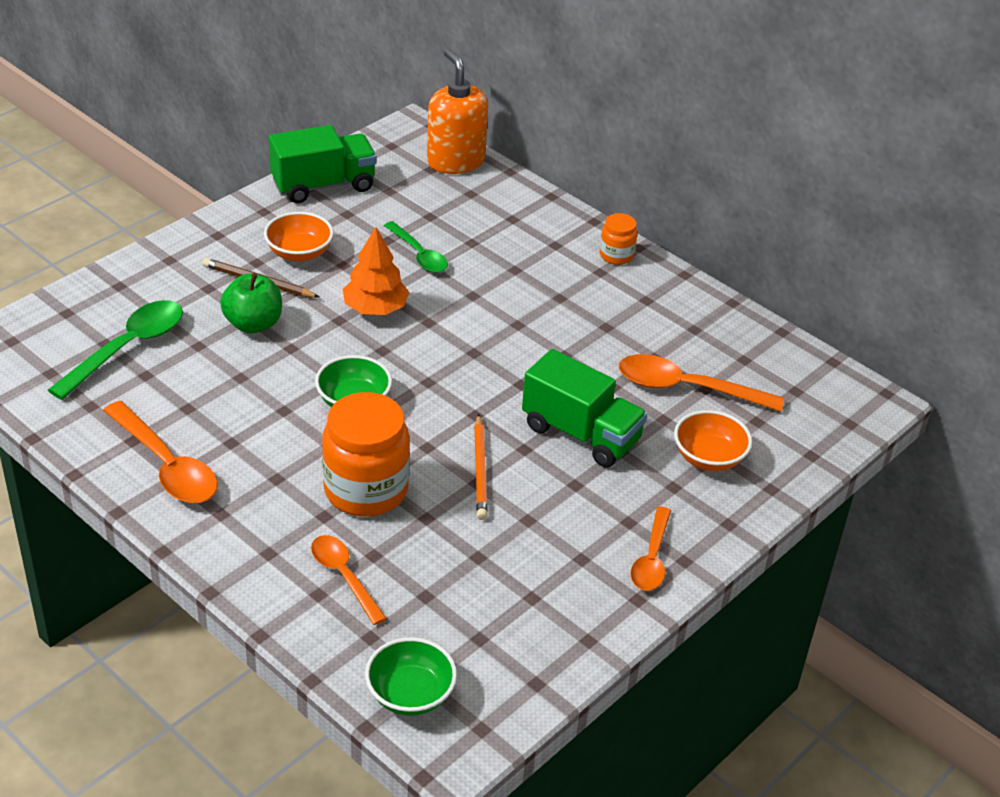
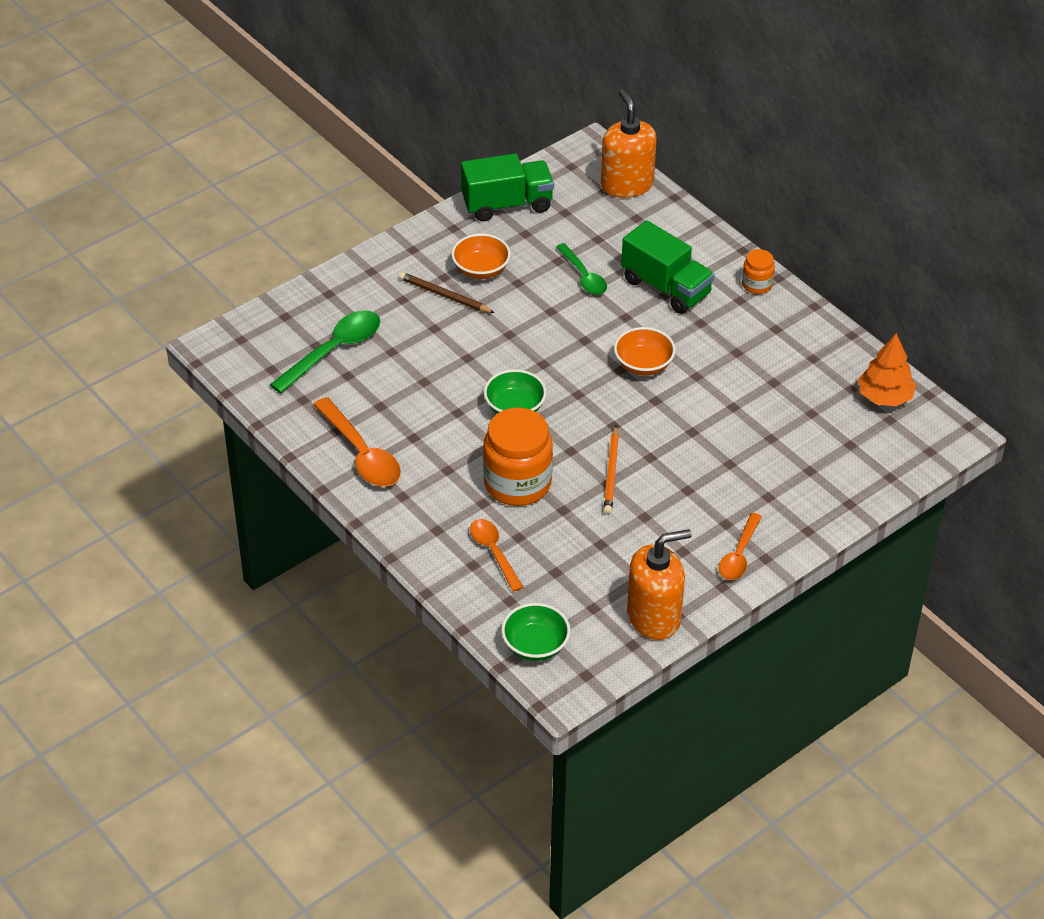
camera: 10 degrees right, 5 degrees up
(253, 324) = (437, 334): green apple -> none
(375, 308) = (541, 325): orange tree -> orange tree (884, 396)
(559, 645) = (654, 617): none -> orange soap dispenser
(581, 434) = (699, 447): green truck -> green truck (666, 287)
(687, 388) = (796, 412): orange spoon -> none
(709, 457) = (802, 474): orange bowl -> orange bowl (643, 365)

